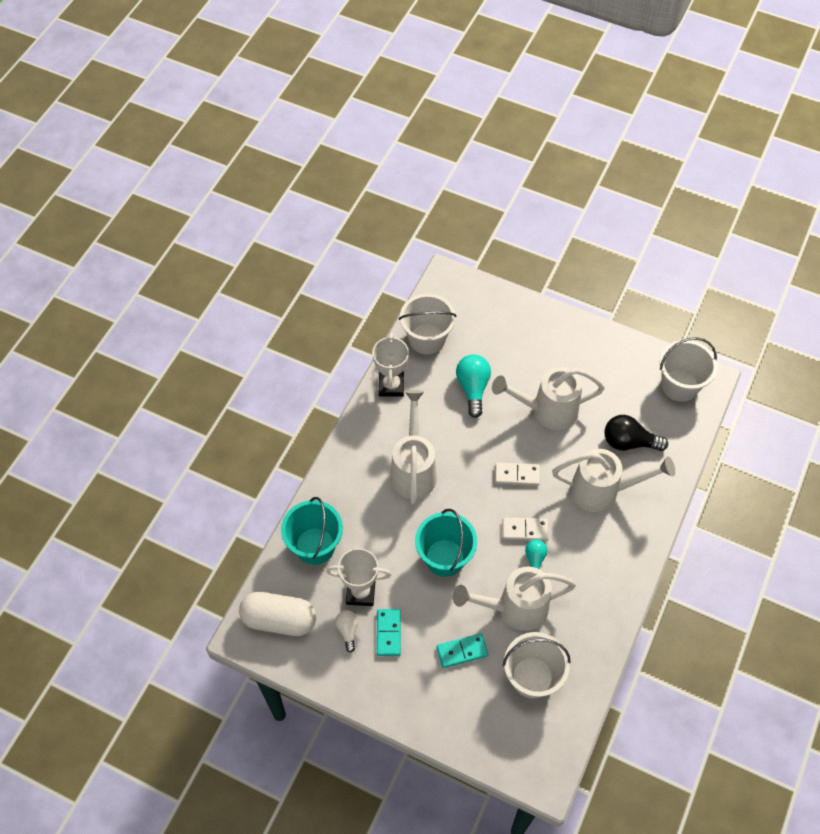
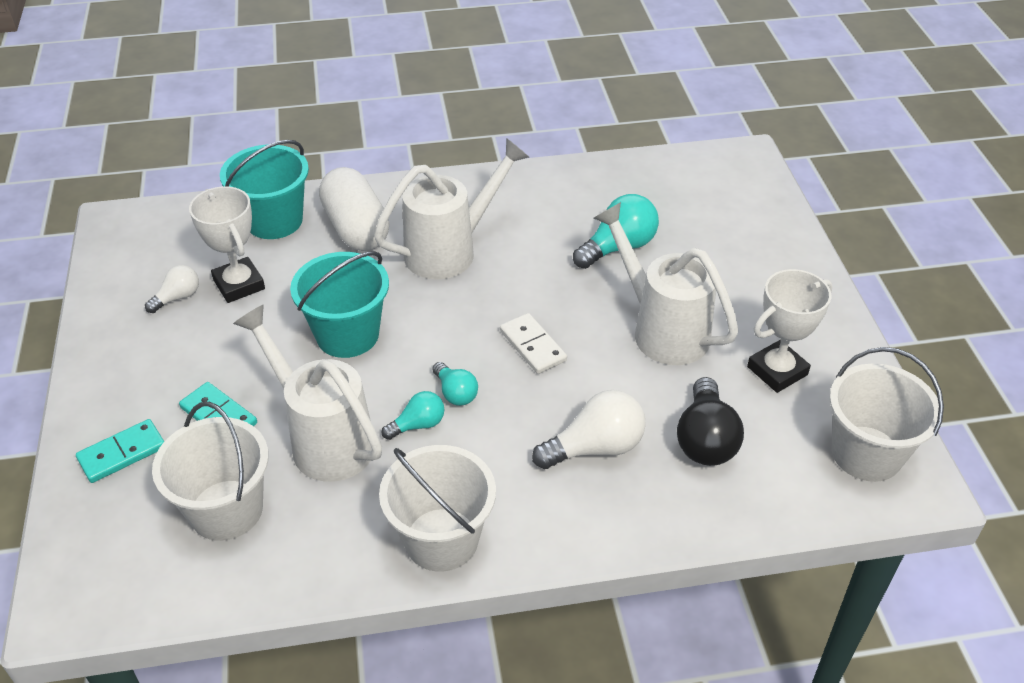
camera: 55 degrees right, 15 degrees down
(279, 620) = (154, 237): white capsule -> white capsule (356, 228)
(388, 633) = (199, 334): turquoise domino -> turquoise domino (122, 453)
(391, 386) = (547, 181): white trophy -> white trophy (777, 371)
(427, 339) = (643, 179): white bucket -> white bucket (441, 539)
(525, 530) = (455, 393): white domino -> turquoise light bulb
(602, 491) = (595, 448): white watering can -> white light bulb
(629, 442) = (705, 439): black light bulb -> black light bulb turned 150 degrees counterclockwise

